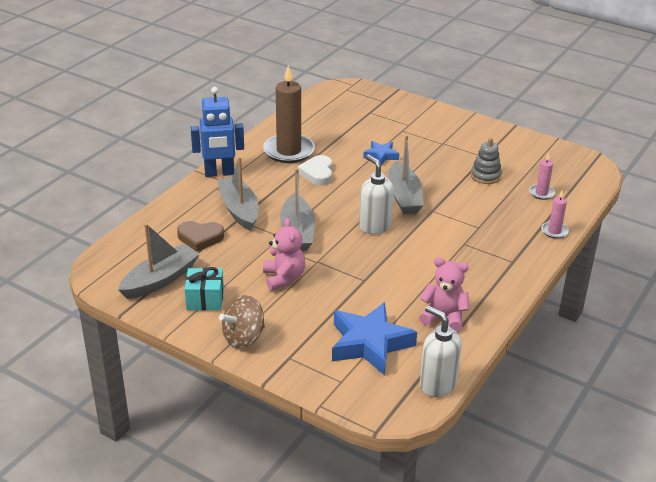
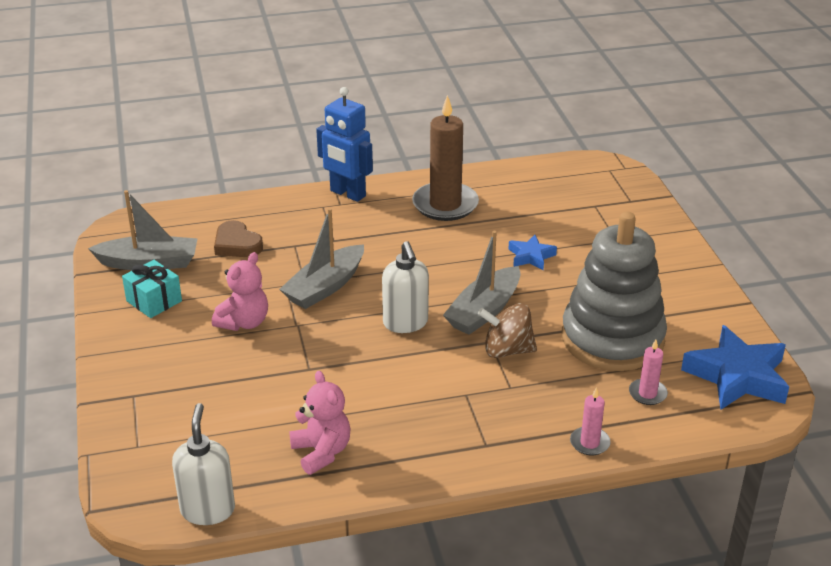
camera: 45 degrees right, 0 degrees up
(239, 210) = (309, 237): grey boat -> none
(243, 338) = (128, 354): brown spinning top -> brown spinning top (507, 350)
(317, 173) = (437, 241): white heart -> none
(370, 344) = (215, 430): blue star -> blue star (737, 376)
(375, 226) = (405, 323): white soap dispenser -> white soap dispenser turned 150 degrees clockwise
(485, 176) = (612, 338): grey stacking toy -> grey stacking toy, size x2.35

